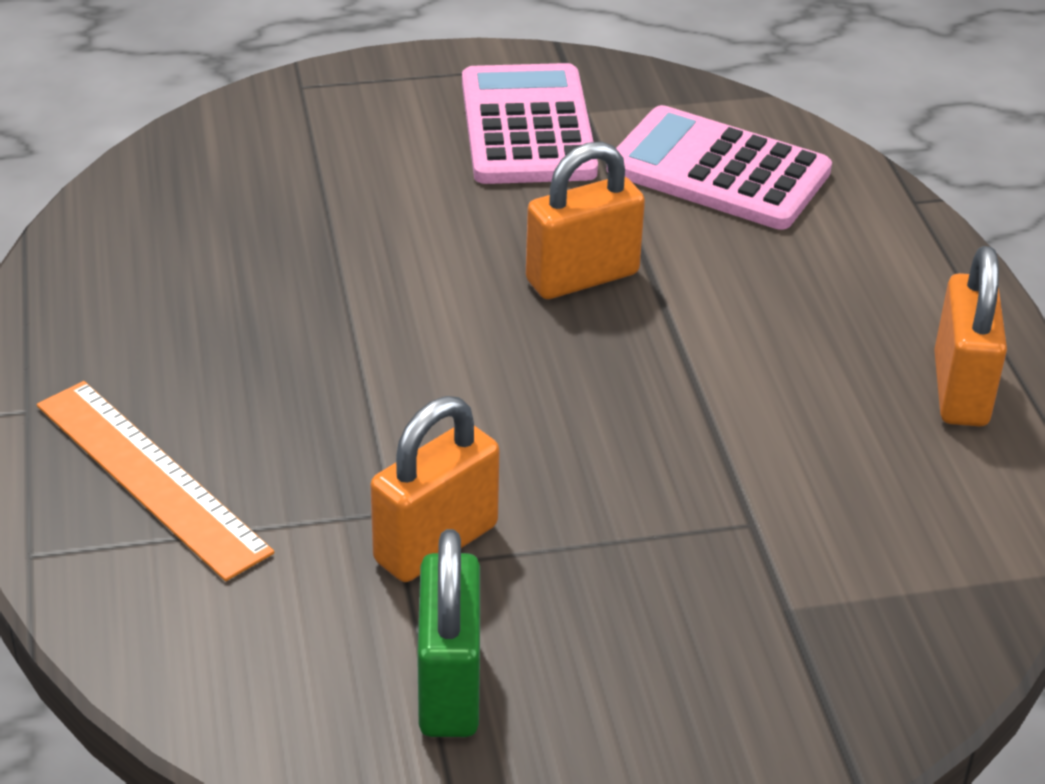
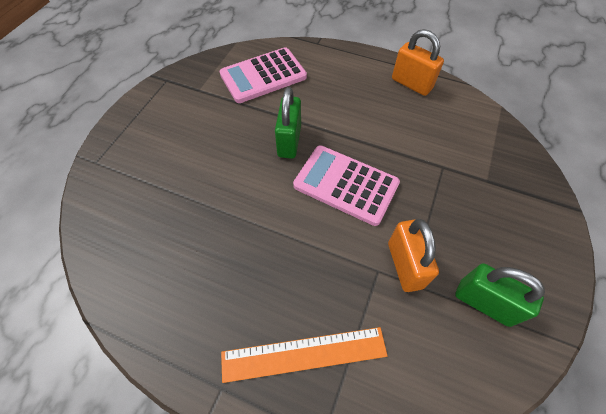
camera: 55 degrees left, 20 degrees up
(527, 127) = (192, 109): pink calculator -> pink calculator (346, 185)
(582, 277) = (289, 141): orange padlock -> green padlock

